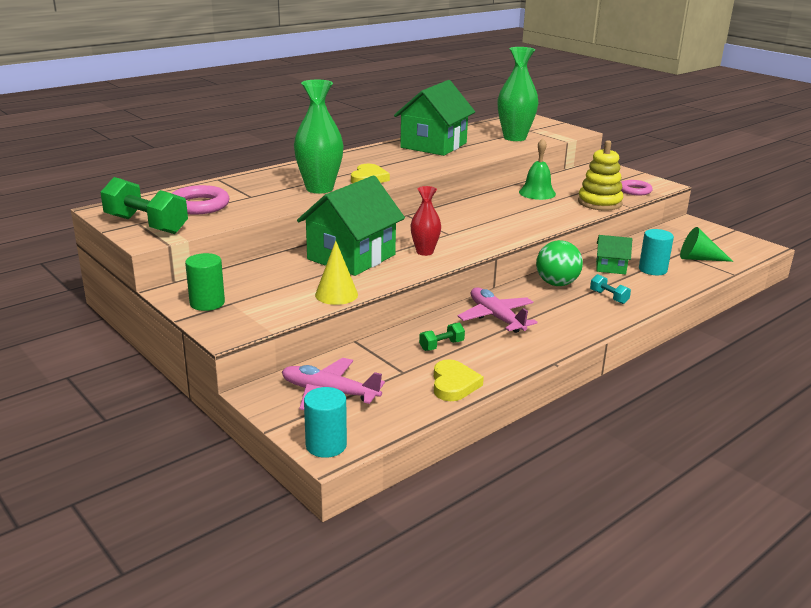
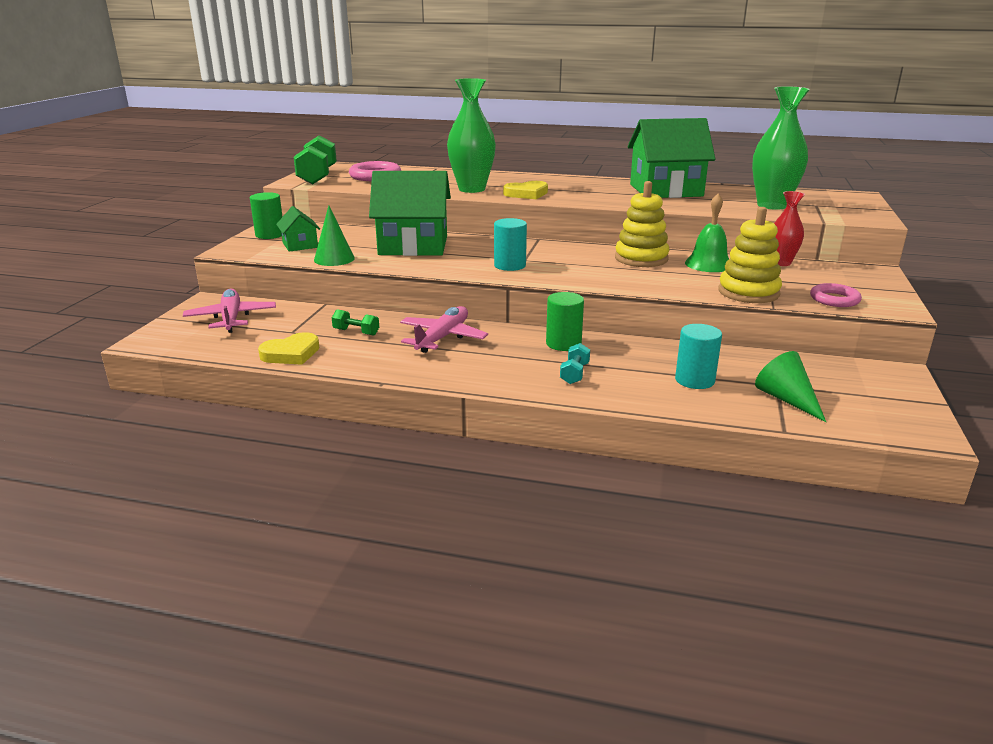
camera: 55 degrees right, 0 degrees up
(326, 445) = (152, 338): turquoise cylinder -> turquoise cylinder (510, 265)
(336, 294) = (334, 259): yellow cone -> green cone
(424, 252) = (467, 262): red vase -> red vase (781, 263)
(500, 204) = (641, 258): none -> yellow stacking toy
(557, 283) = (563, 343): green ball -> green cylinder
(610, 267) = (656, 358): green house -> green house (300, 245)

